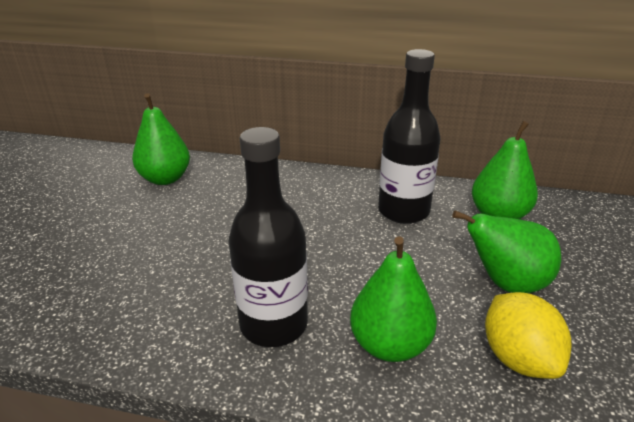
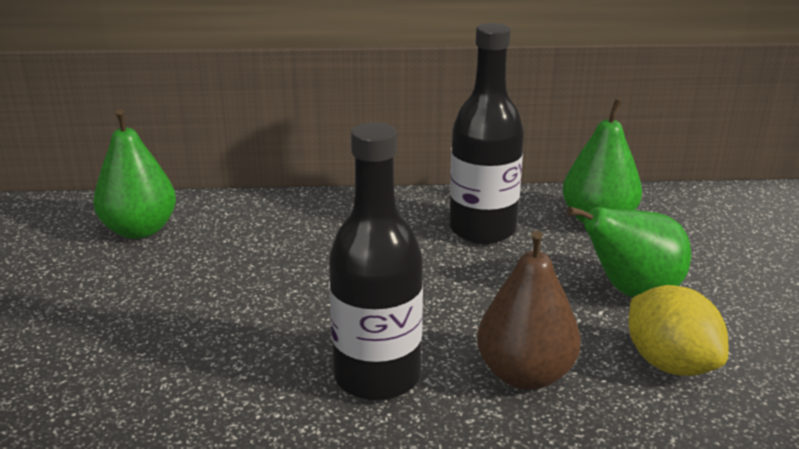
camera: 15 degrees left, 5 degrees down
(390, 345) = (525, 375): green pear -> brown pear

